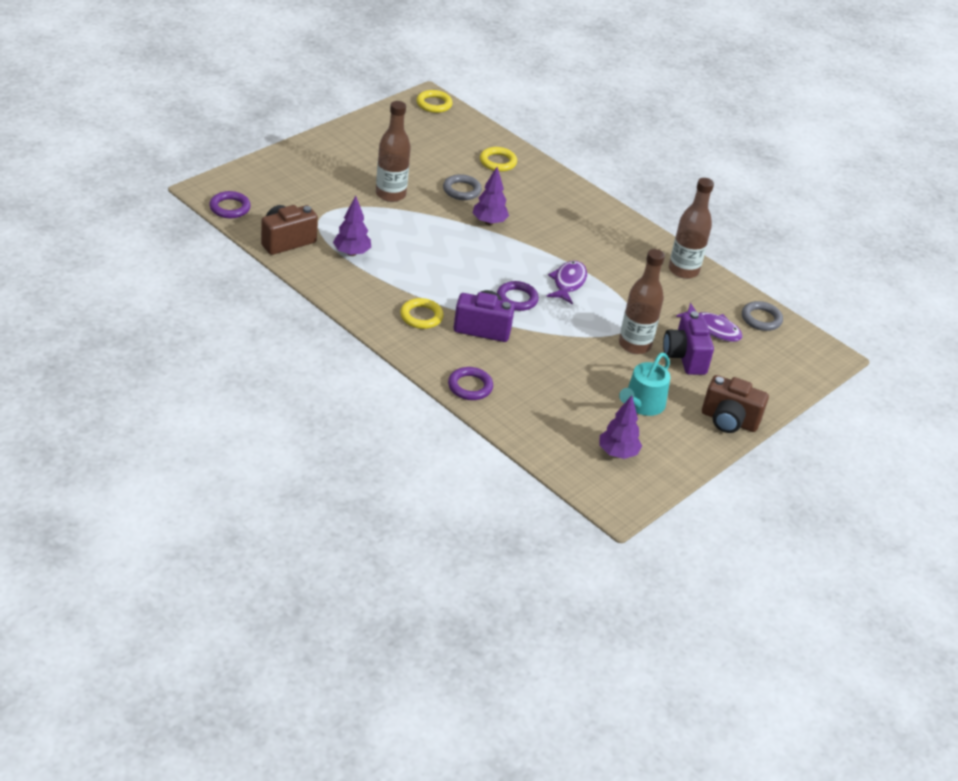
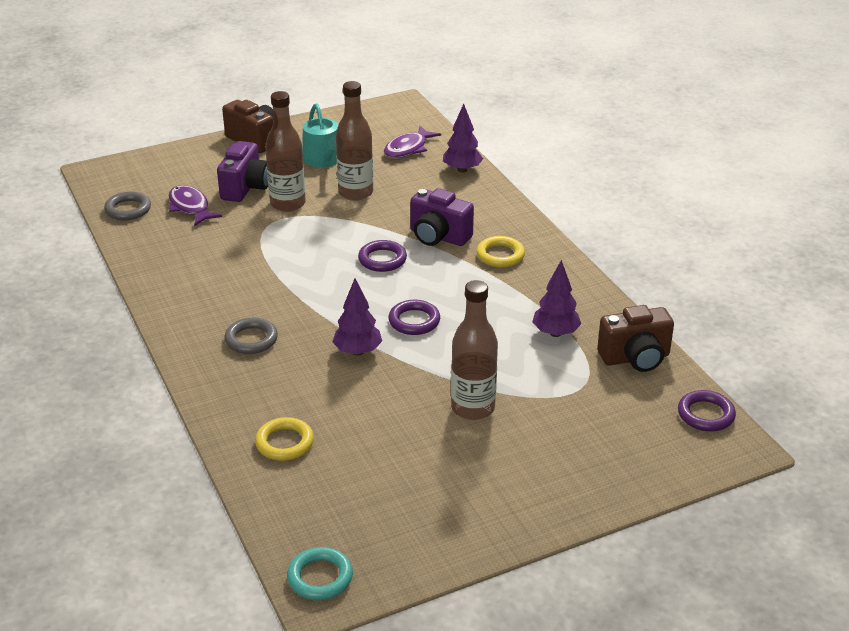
camera: 155 degrees left, 5 degrees down
(434, 104) = (320, 577): yellow ring -> turquoise ring
(461, 190) = (367, 402): grey ring -> grey ring (251, 339)
(470, 386) = (480, 191): purple ring -> purple ring (414, 321)
(568, 283) = (310, 268): purple fish -> purple fish (408, 149)
(617, 453) = (375, 132): purple tree -> purple tree (462, 170)
(642, 404) = (324, 160): turquoise watering can -> turquoise watering can turned 105 degrees clockwise
(683, 270) = (161, 265): brown bottle -> brown bottle (355, 193)

